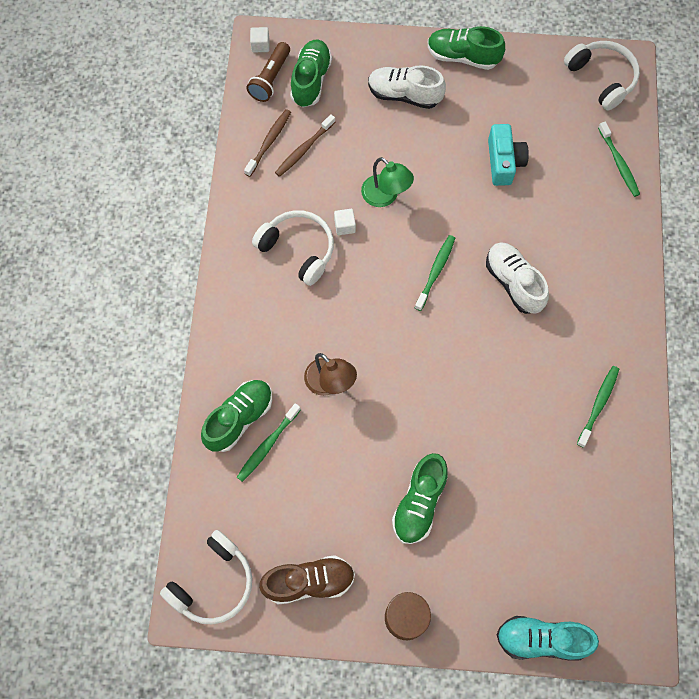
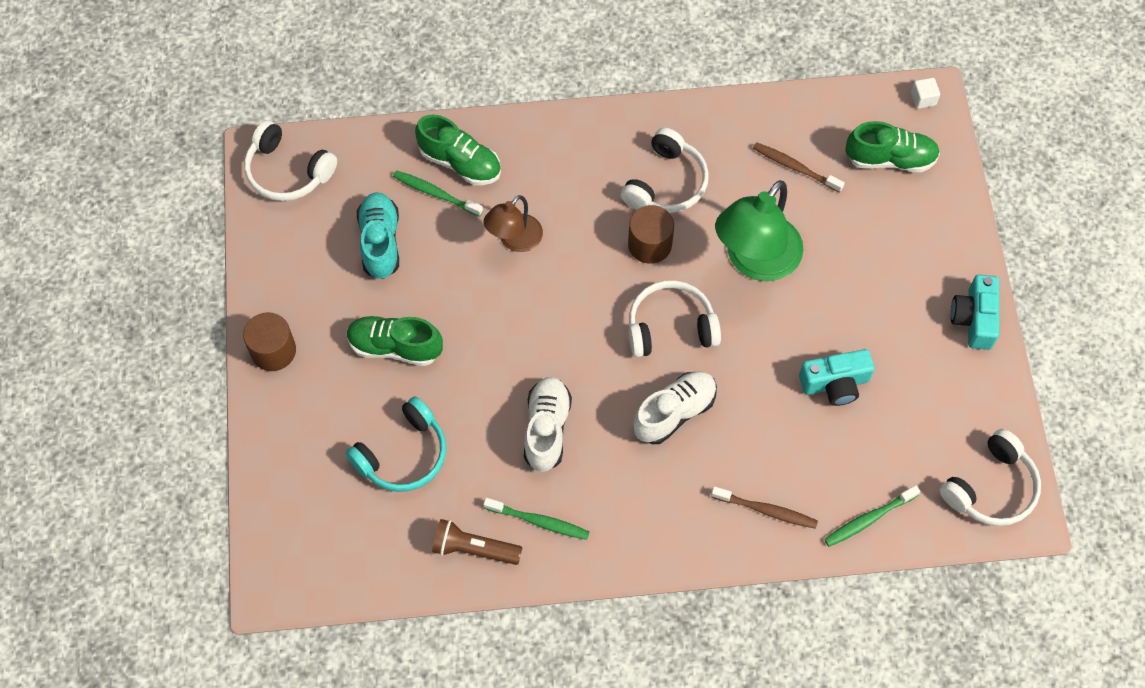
camera: 80 degrees right, 5 degrees down
(269, 142) = (795, 131): brown toothbrush -> brown toothbrush (766, 510)
(270, 79) = (880, 117): brown flashlight -> brown flashlight (474, 548)
(309, 582) = (299, 256): brown shoe -> none
(344, 226) = (706, 225): white cube -> none
(355, 273) = (649, 244): none -> brown cylinder
(385, 196) = (755, 261): green lamp -> green lamp, size x1.74
(404, 95) = (899, 261): white shoe -> white shoe (546, 429)
(435, 271) = (670, 327): green toothbrush -> white headphones
(462, 57) = (974, 319): green shoe -> turquoise camera
(525, 510) = (403, 454): none -> turquoise headphones
(541, 639) = (265, 485): turquoise shoe -> turquoise shoe (380, 242)

